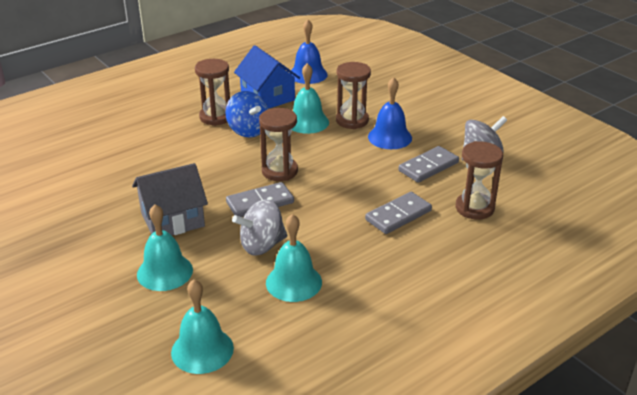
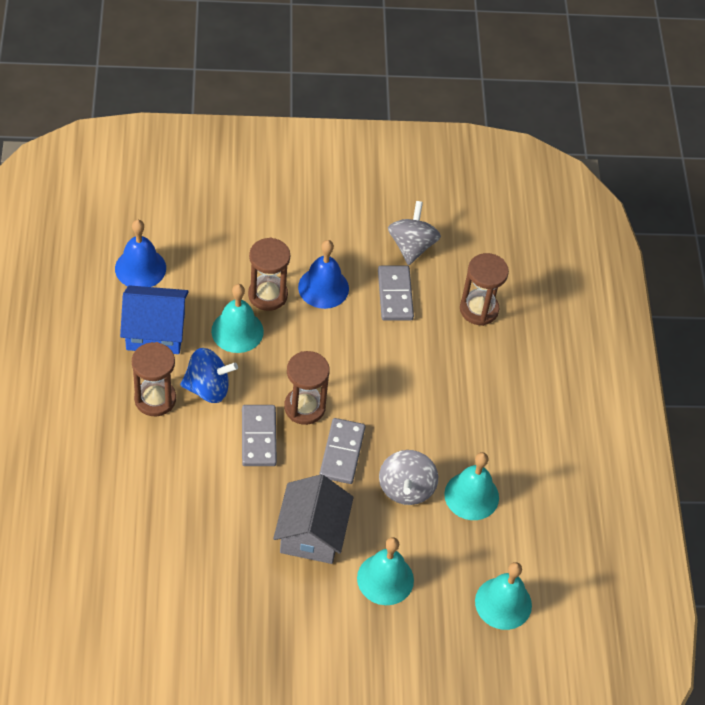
camera: 60 degrees left, 20 degrees up
(398, 215) = (445, 367): grey domino -> grey domino (259, 437)

